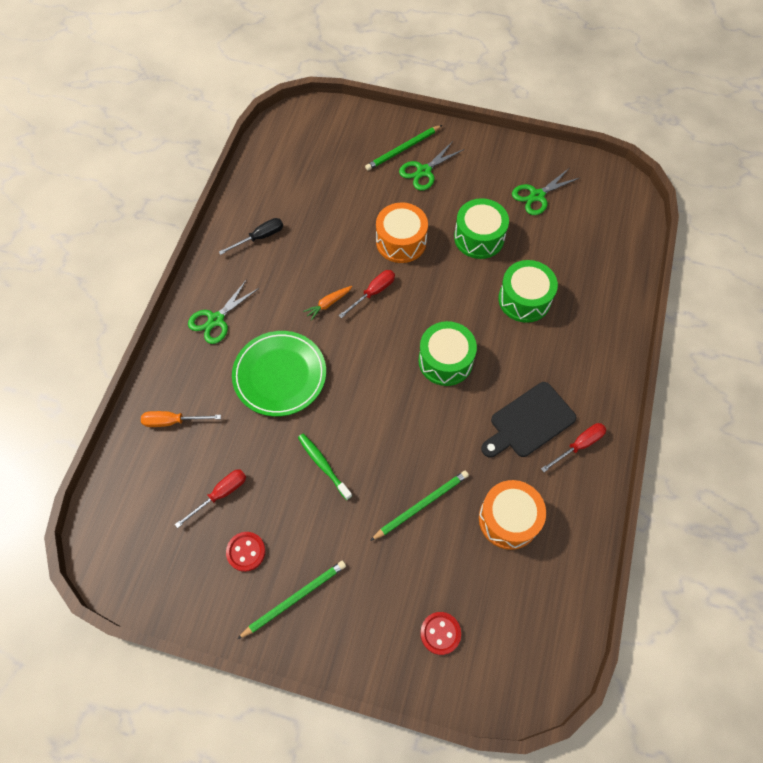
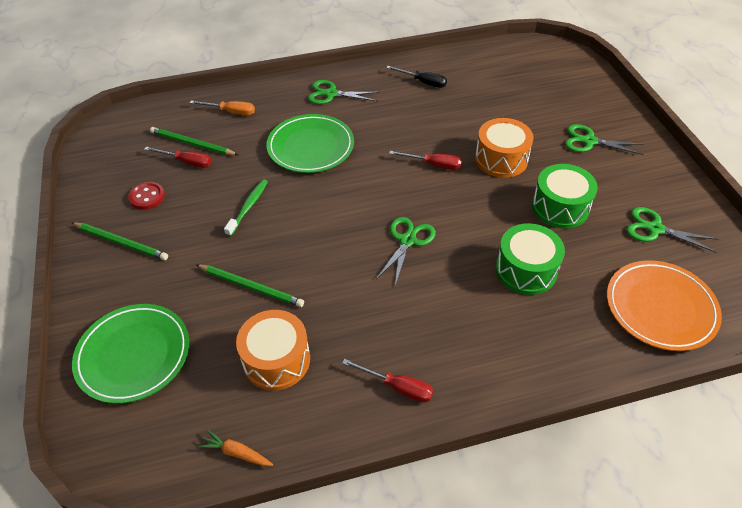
camera: 60 degrees right, 15 degrees down
(173, 421) = (231, 112): orange screwdriver -> orange screwdriver turned 135 degrees clockwise
(328, 304) = (398, 144): orange carrot -> orange carrot (237, 453)
(403, 149) = (596, 119): green pencil -> green pencil (192, 144)
(440, 633) = (133, 355): red button -> green plate
(445, 361) = (407, 240): green drum -> green scissors
(529, 422) = (393, 332): black cutting board -> none
(604, 243) = (660, 308): none -> orange plate

